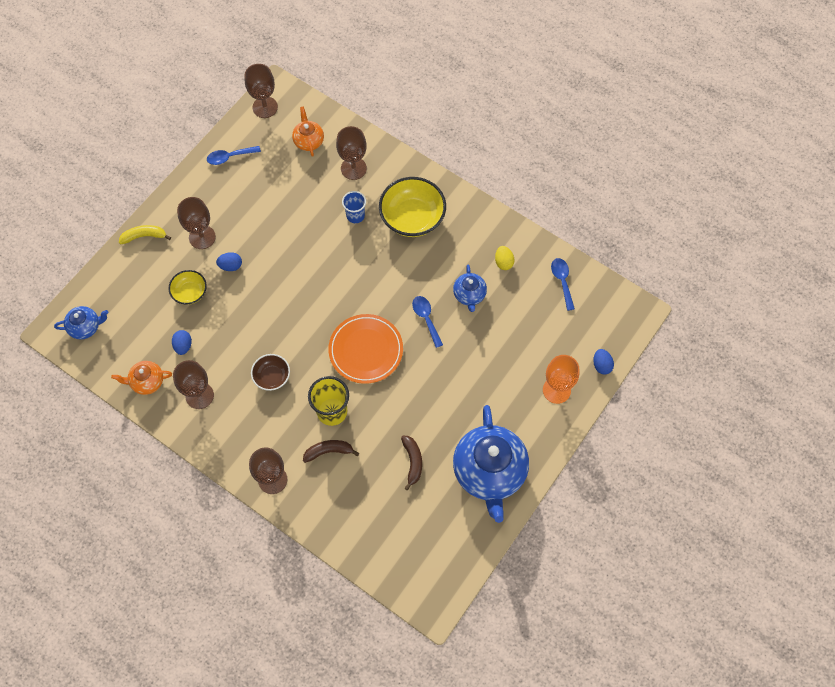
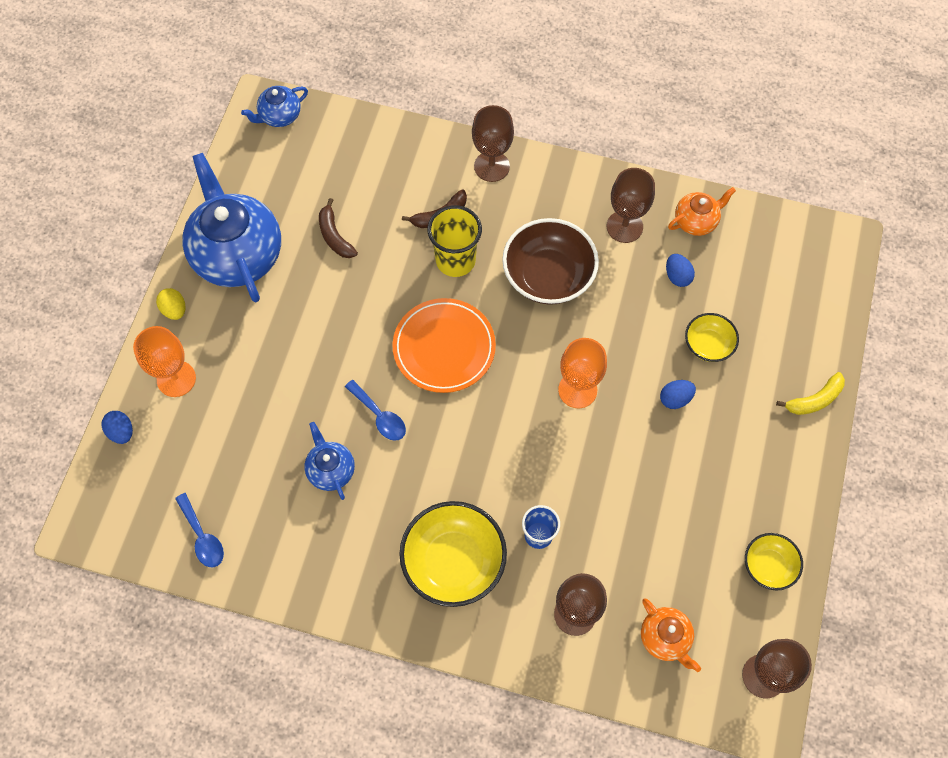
camera: 160 degrees right, 0 degrees up
(85, 327) = (811, 259): blue teapot -> blue teapot (280, 116)
(202, 237) = (736, 426): brown goblet -> none
(230, 157) = (768, 566): blue spoon -> yellow bowl
(272, 377) = (548, 276): brown bowl -> brown bowl, size x1.82
(290, 292) = (577, 390): none -> orange goblet
(503, 262) = (296, 537): yellow egg -> yellow egg (174, 310)

